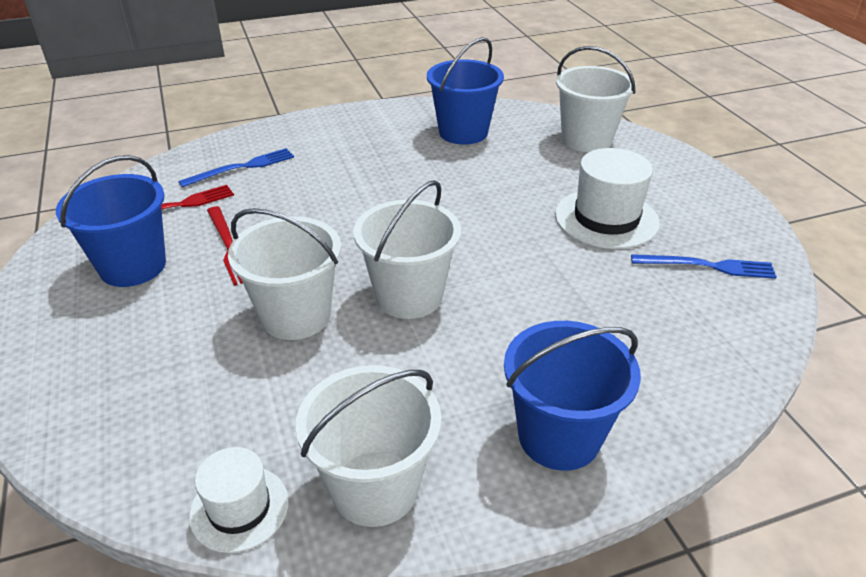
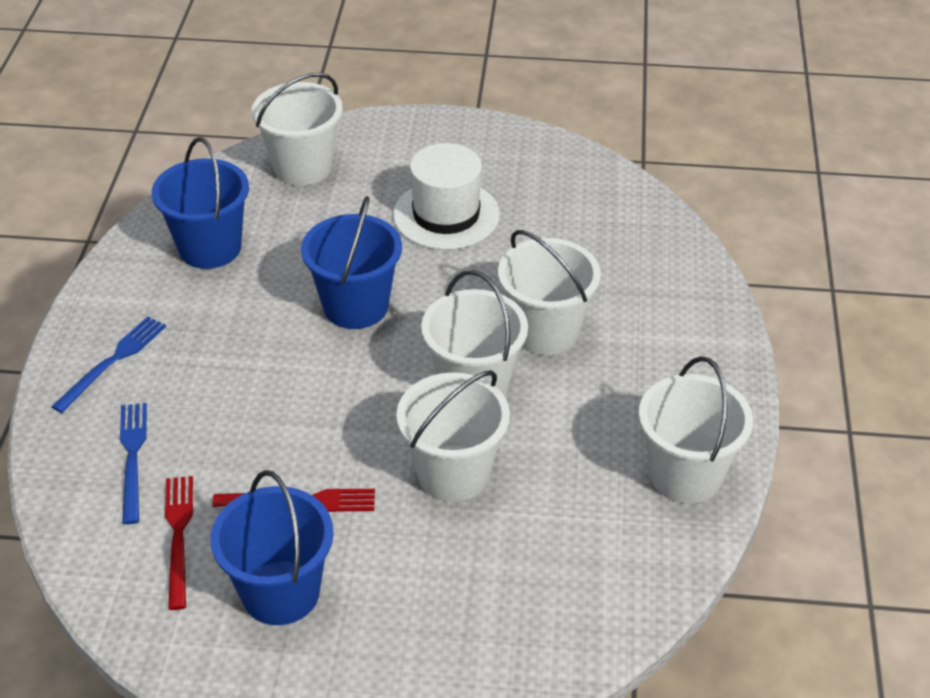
camera: 65 degrees left, 5 degrees up
(239, 508) = (668, 561): white hat -> none
(511, 319) = (545, 331): none -> white bucket
(559, 436) = (686, 356): blue bucket -> blue bucket (356, 306)
(707, 266) = (551, 189): blue fork -> blue fork (113, 361)

